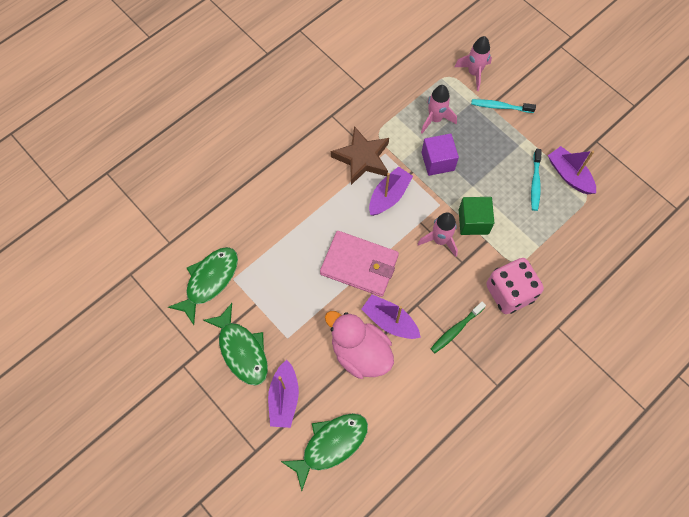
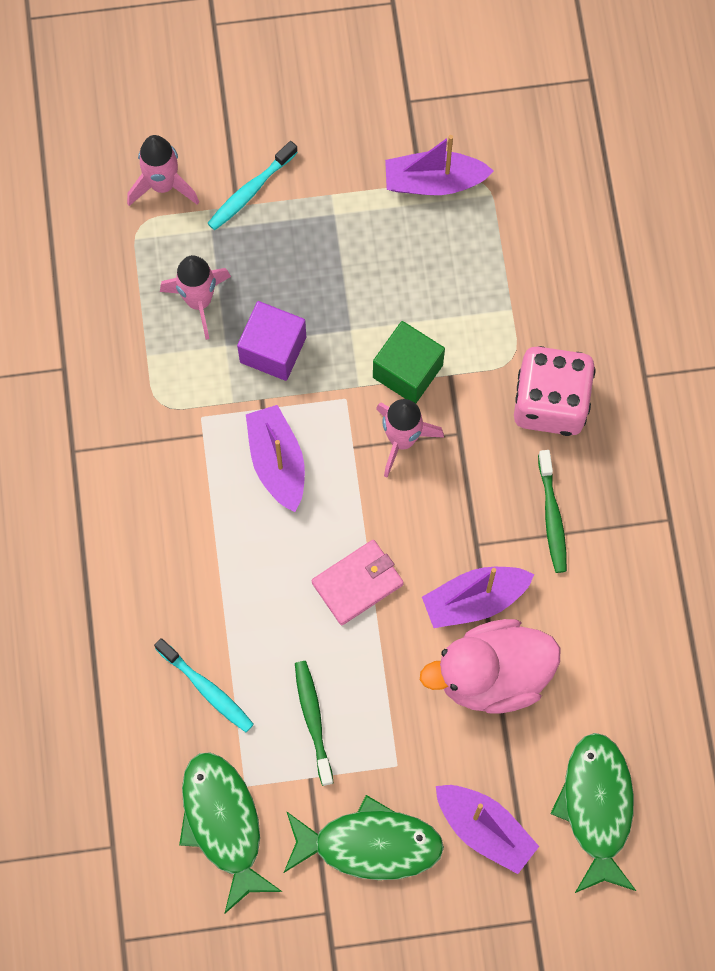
camera: 55 degrees left, 5 degrees up
(283, 287) = (313, 719): none -> green toothbrush
(359, 265) = (357, 583): pink wallet -> pink wallet, size x0.63
(362, 158) = (184, 457): brown star -> none
(535, 183) = (411, 238): turquoise toothbrush -> turquoise toothbrush (207, 689)

